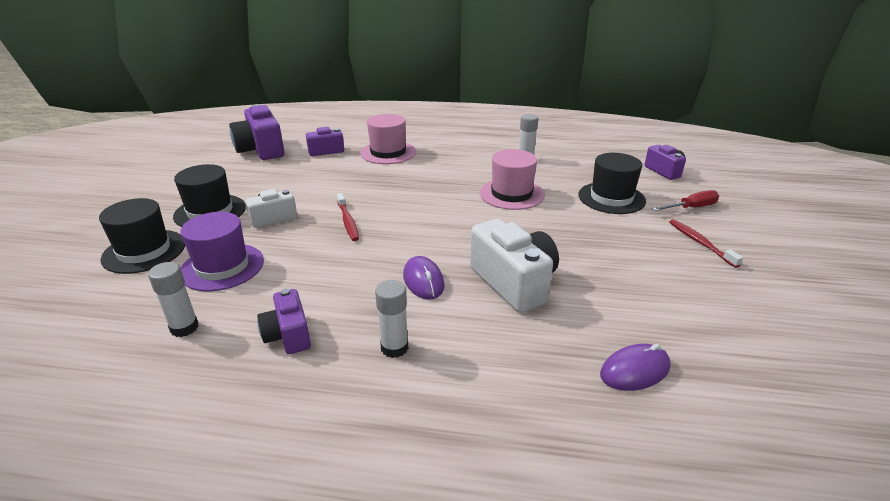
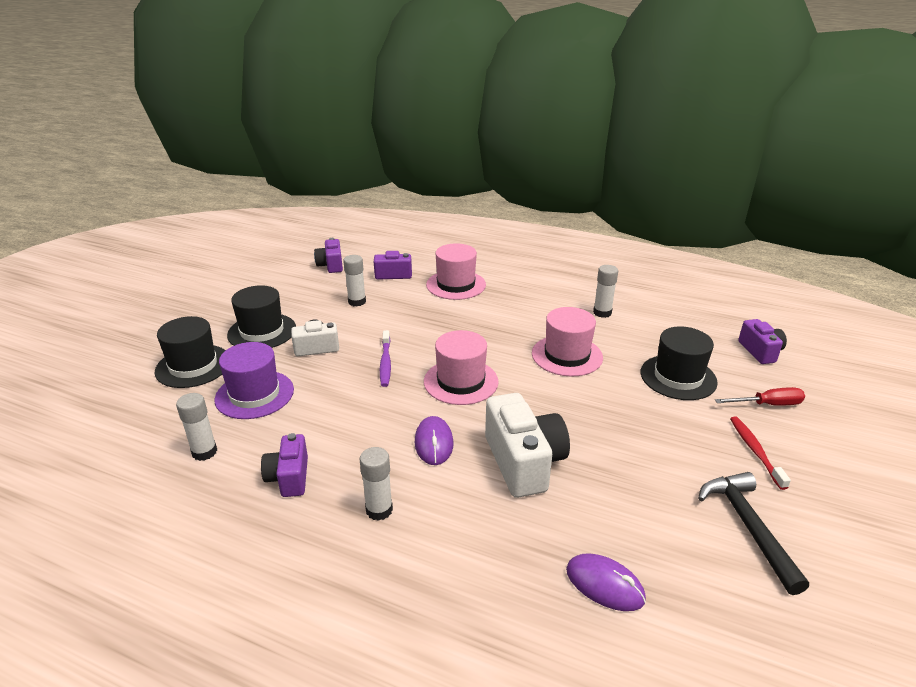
camera: 15 degrees right, 0 degrees up
(261, 150) = (331, 265): purple camera -> purple camera, size x0.59
(299, 176) = (357, 302): none -> white glue stick
(348, 221) = (385, 363): red toothbrush -> purple toothbrush
(426, 227) = (461, 381): none -> pink hat
(635, 371) = (604, 585): purple mouse -> purple mouse turned 45 degrees clockwise
(726, 300) = (748, 527): none -> black hammer

